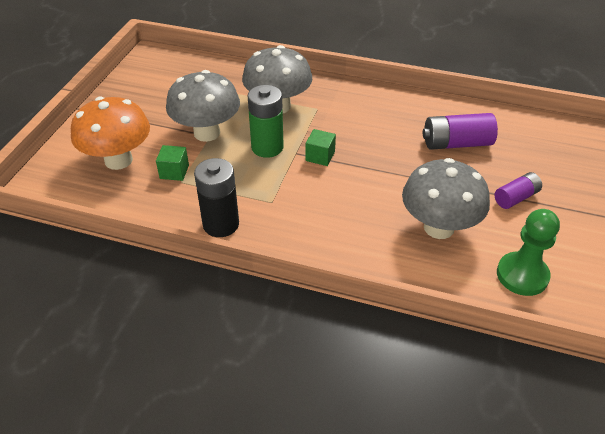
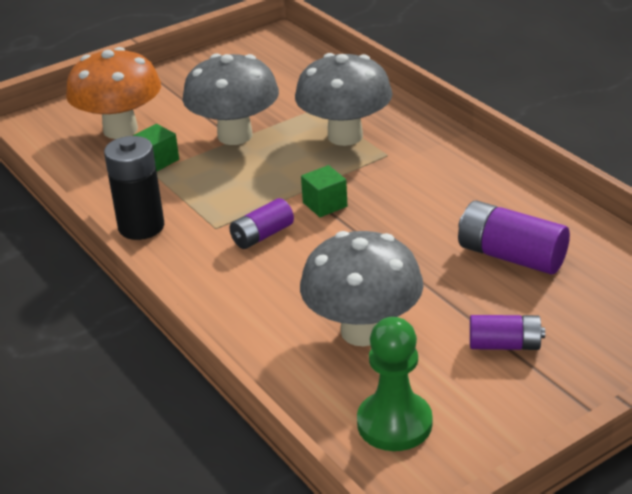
camera: 40 degrees right, 10 degrees down
(267, 147) = (279, 173): green battery -> none
(307, 194) = (262, 235): none -> purple battery

